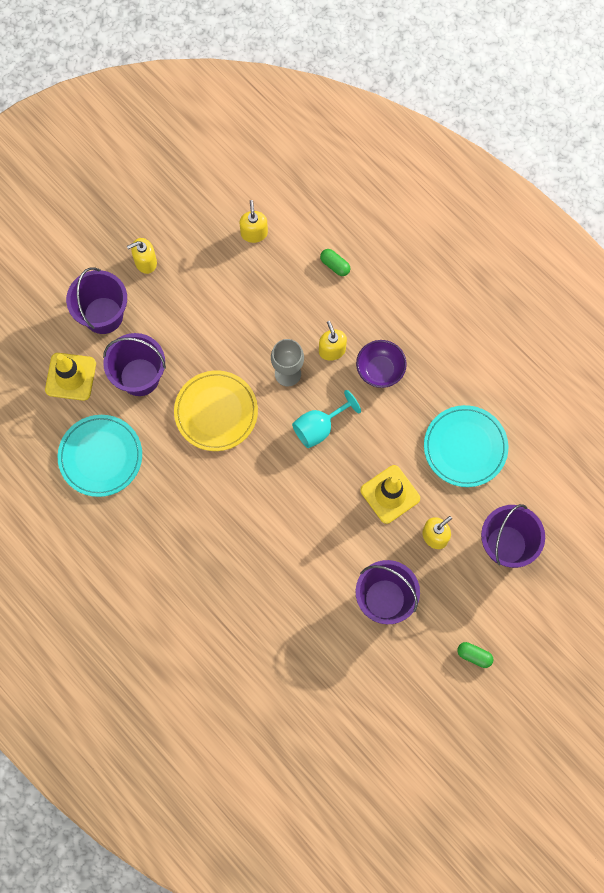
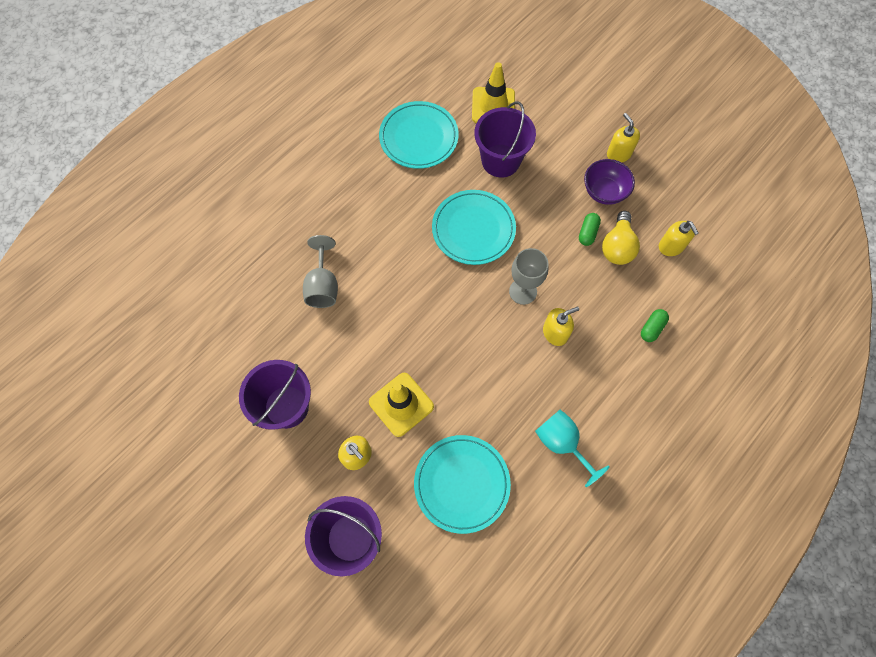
camera: 85 degrees right, 5 degrees down
(103, 315) = (557, 125): purple bucket -> none
(216, 412) = (473, 229): yellow plate -> turquoise plate
(249, 281) = (617, 246): none -> yellow light bulb
(254, 233) = (671, 246): yellow soap dispenser -> yellow soap dispenser turned 75 degrees clockwise
(264, 562) = (323, 286): none -> grey goblet
(319, 427) = (468, 327): turquoise goblet -> turquoise goblet (561, 443)
(380, 370) = (540, 384): purple bowl -> purple bowl (604, 192)
(474, 655) = (225, 507): green capsule -> green capsule (588, 233)

